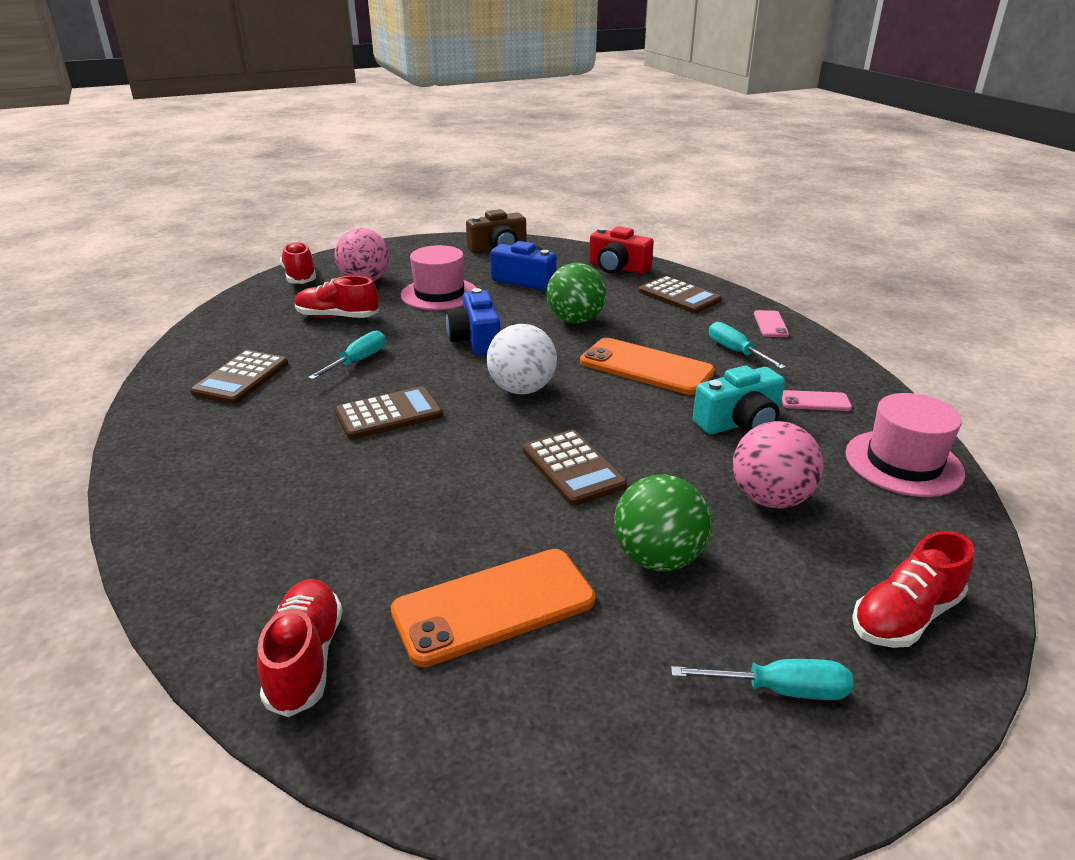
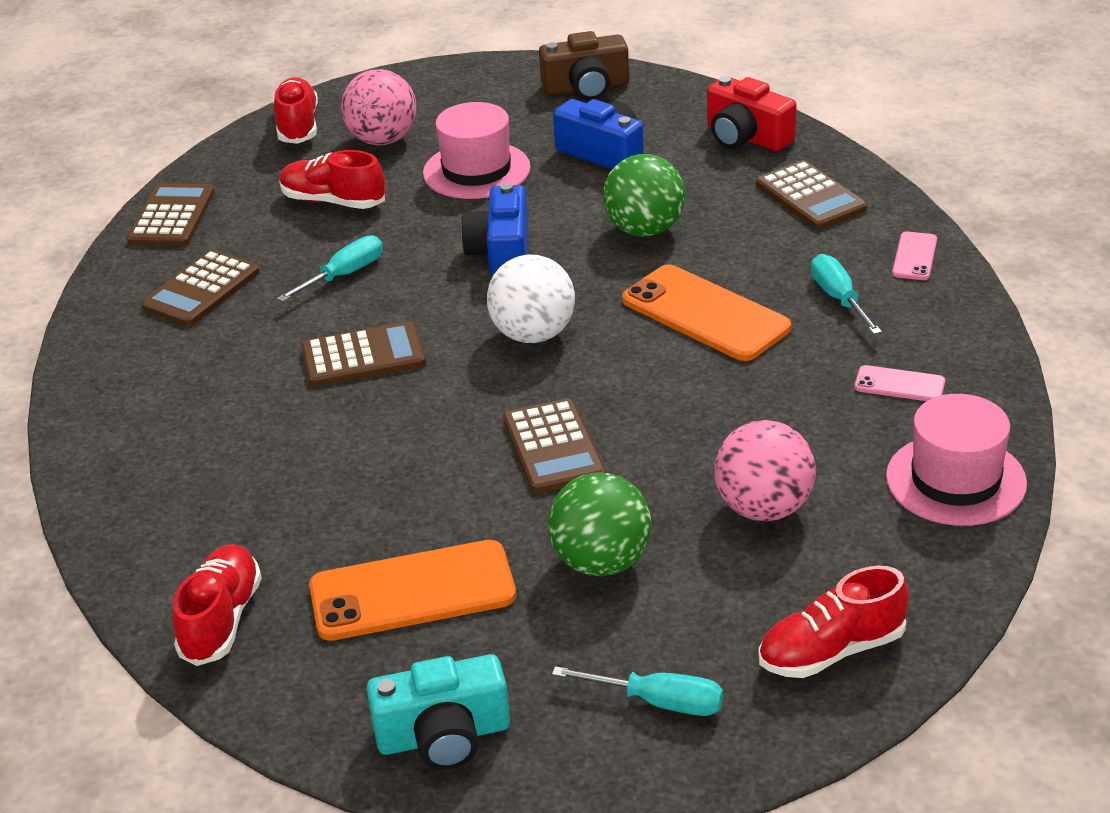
camera: 15 degrees right, 5 degrees up
(210, 333) = (172, 217): none -> brown calculator
(739, 423) = (783, 406): turquoise camera -> turquoise camera (443, 736)

